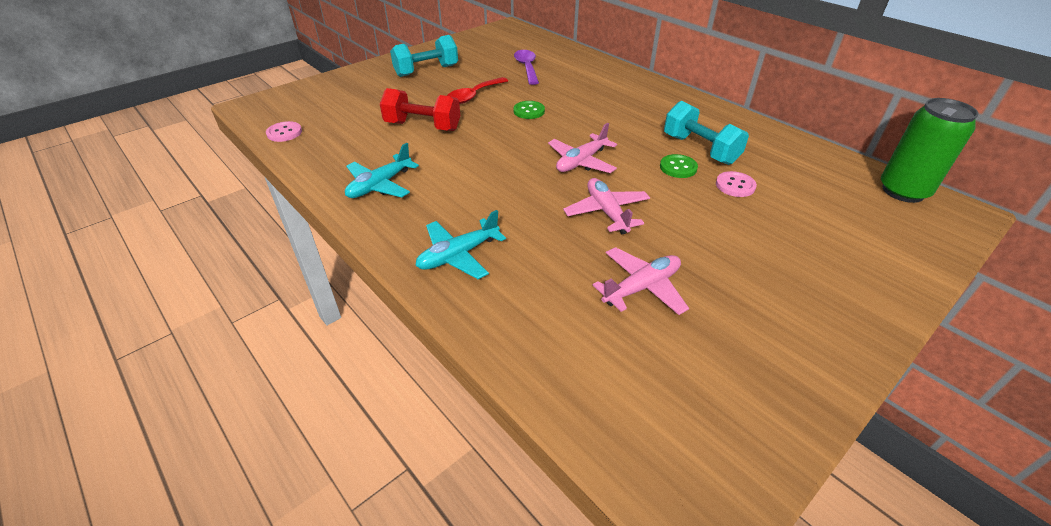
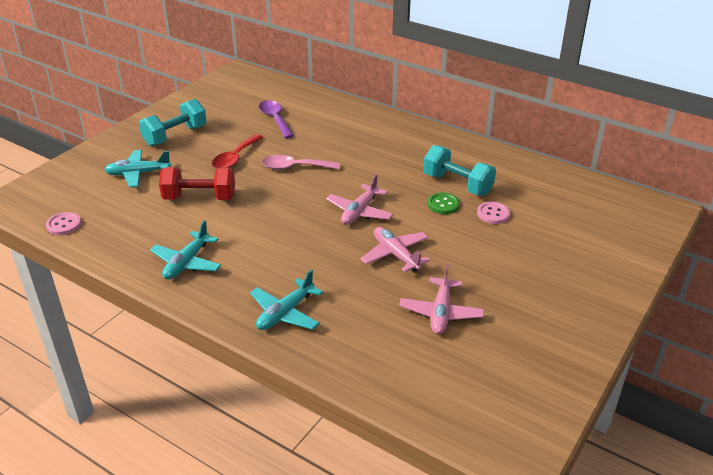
camera: 15 degrees left, 5 degrees down
(376, 98) = (138, 174): none -> turquoise plane
(529, 111) = (294, 167): green button -> pink spoon
(641, 287) = (441, 313): pink plane -> pink plane turned 150 degrees clockwise
(903, 191) = (622, 198): green can -> none

